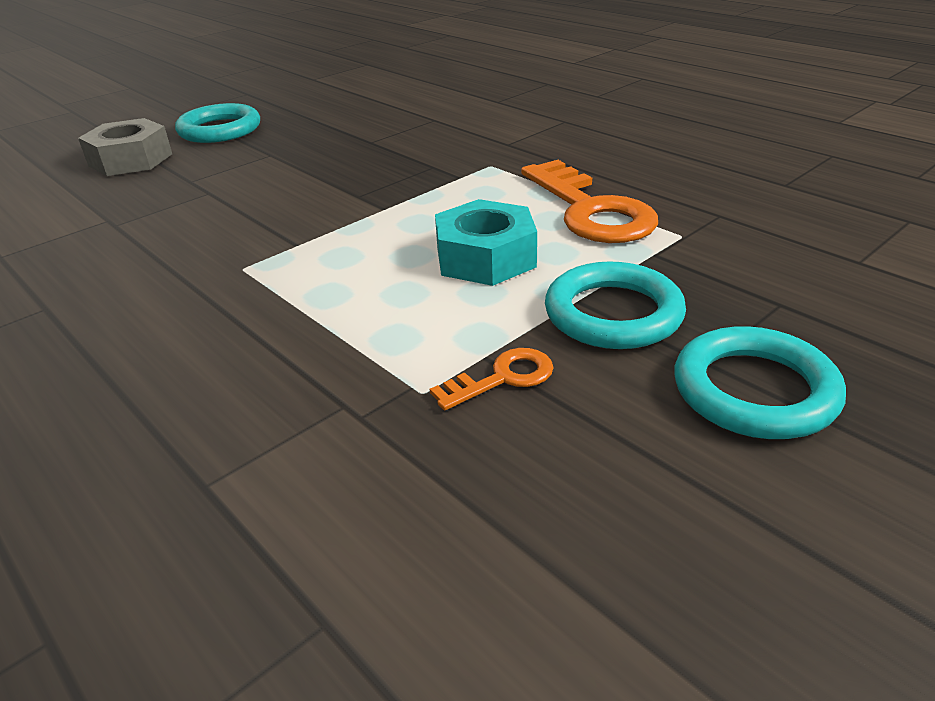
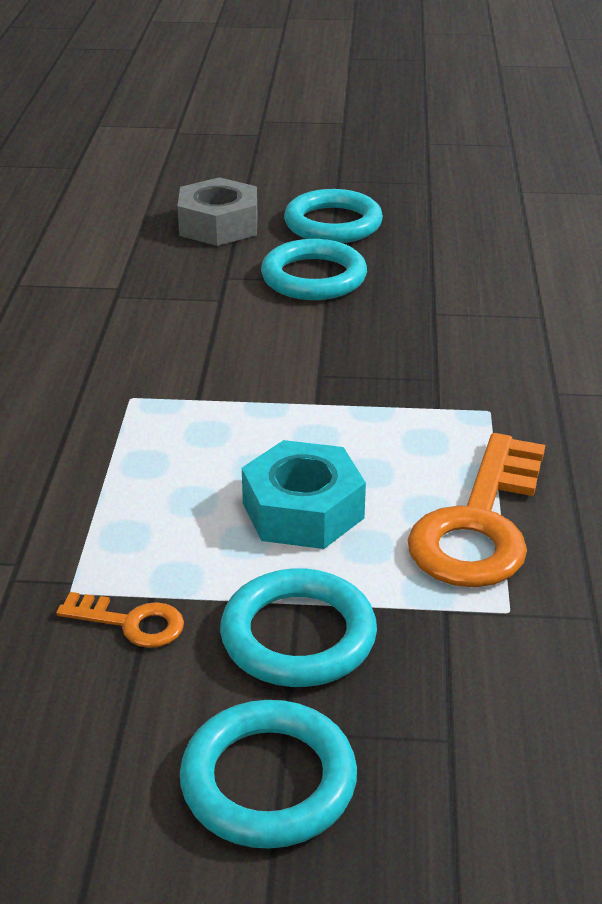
camera: 45 degrees right, 0 degrees up
(258, 156) = (314, 277): none -> turquoise ring

